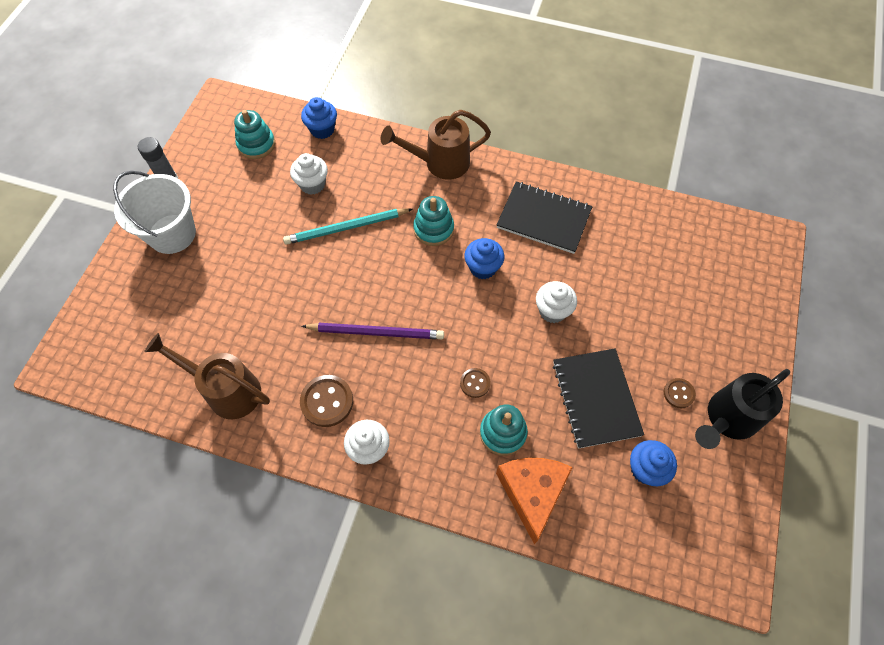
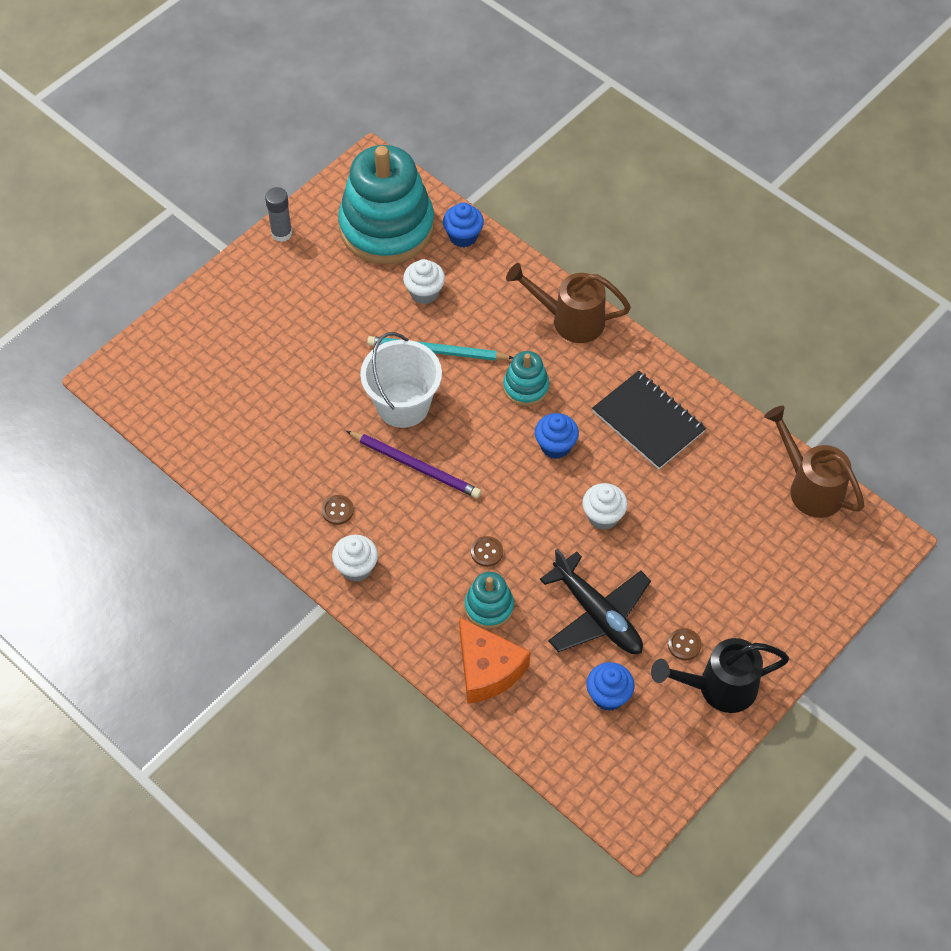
camera: 25 degrees right, 5 degrees down
(172, 234) = (262, 291): white bucket -> white bucket (403, 405)
(227, 390) = (250, 463): brown watering can -> brown watering can (810, 487)
(256, 144) = (387, 227): turquoise stacking toy -> turquoise stacking toy, size x2.19
(327, 401) = (337, 510): brown button -> brown button, size x0.59
(532, 493) = (487, 669): orange cheese -> orange cheese turned 120 degrees clockwise
(596, 398) = (598, 615): black notebook -> black plane

